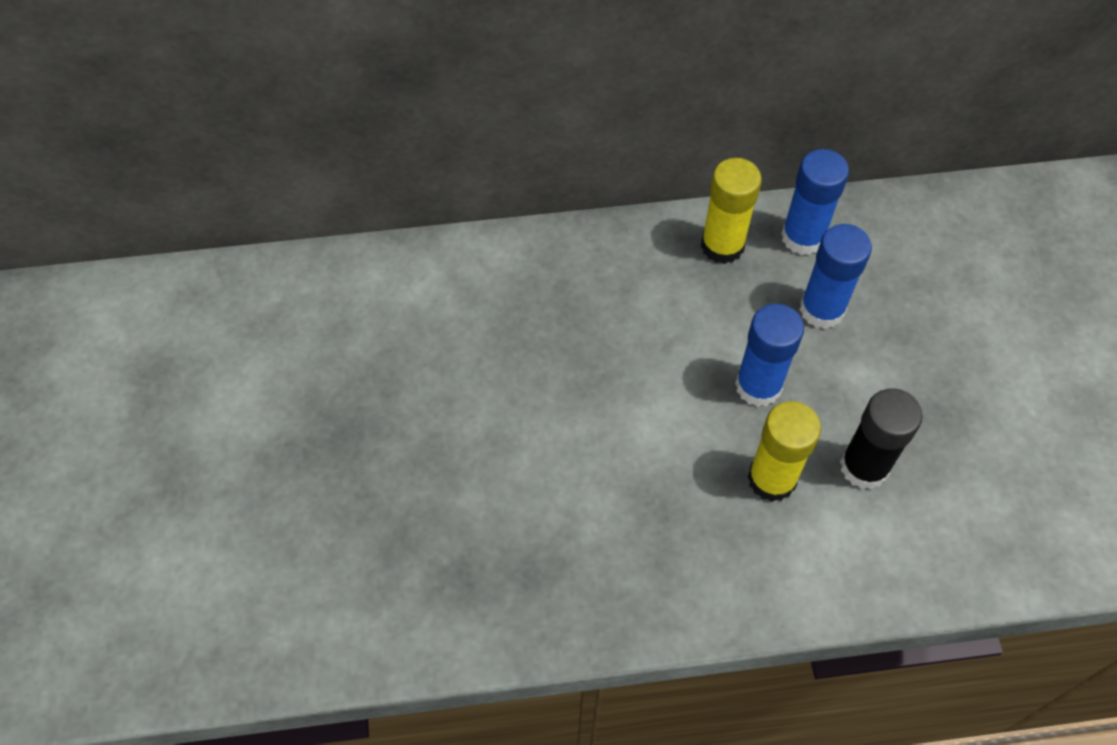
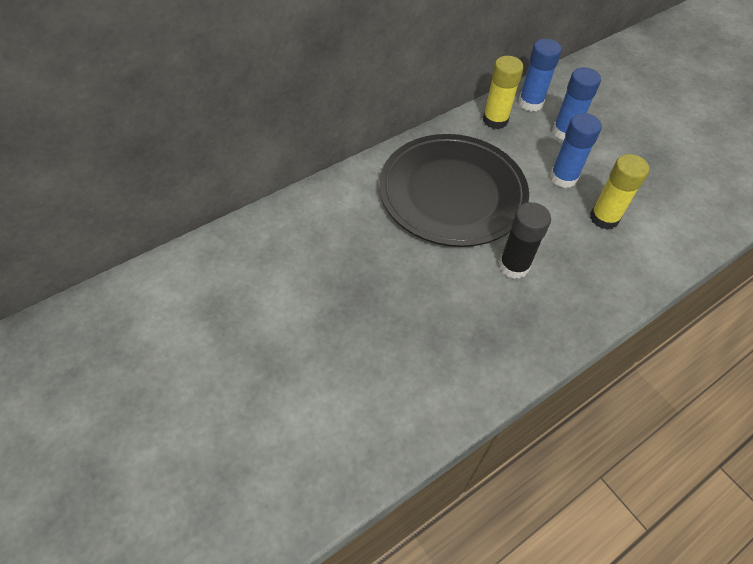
camera: 30 degrees left, 5 degrees down
(569, 341) = (452, 193): none -> black plate
(864, 467) = (641, 194): black glue stick -> black glue stick (514, 266)

